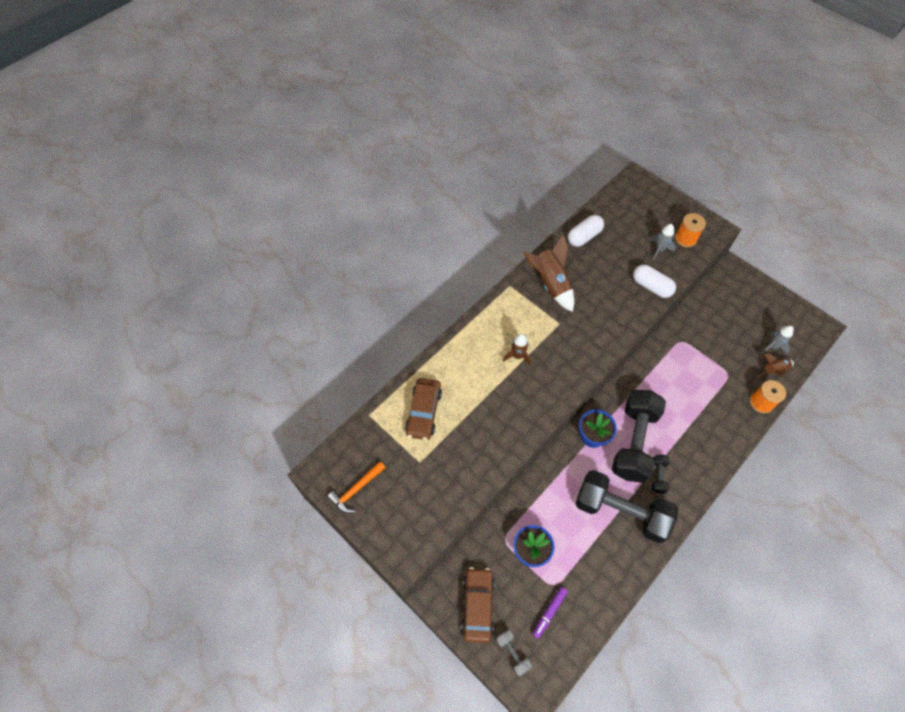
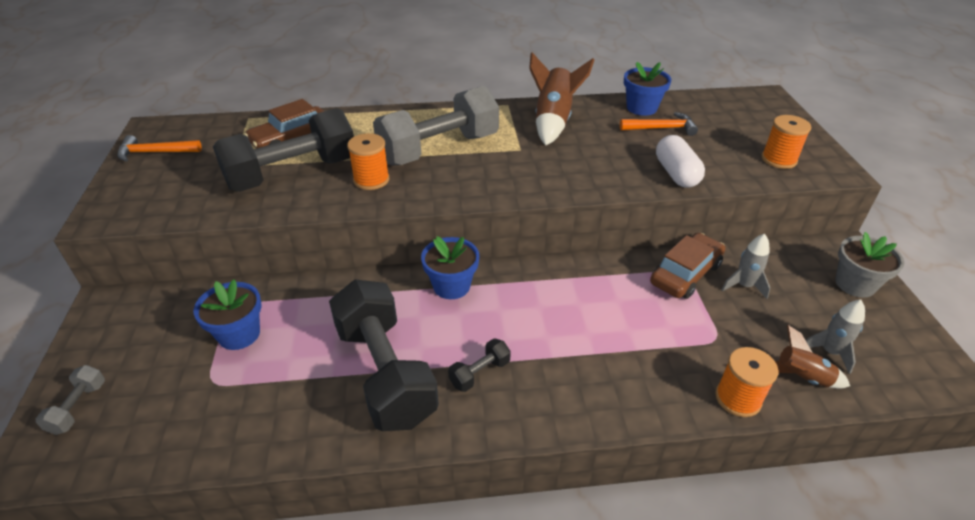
camera: 40 degrees right, 20 degrees down
(477, 606) = (121, 339): brown car -> brown car (685, 274)
(512, 410) = (371, 180): none -> orange spool
(517, 356) = (439, 149): brown rocket -> grey dumbbell
(549, 612) = (168, 403): purple marker -> none
(584, 236) = (641, 108): white capsule -> blue flower pot
(611, 250) = (662, 128): none -> orange hammer
(633, 442) = (493, 322): black dumbbell -> black dumbbell (292, 173)
(659, 250) = (727, 153): grey rocket -> grey rocket (744, 286)
(752, 293) = (855, 284): none -> grey flower pot

